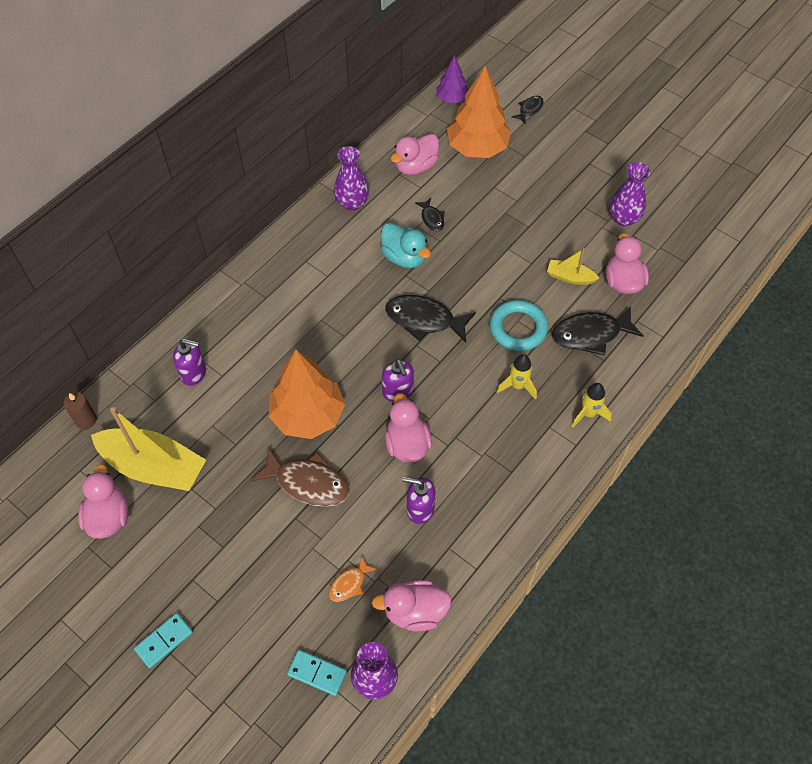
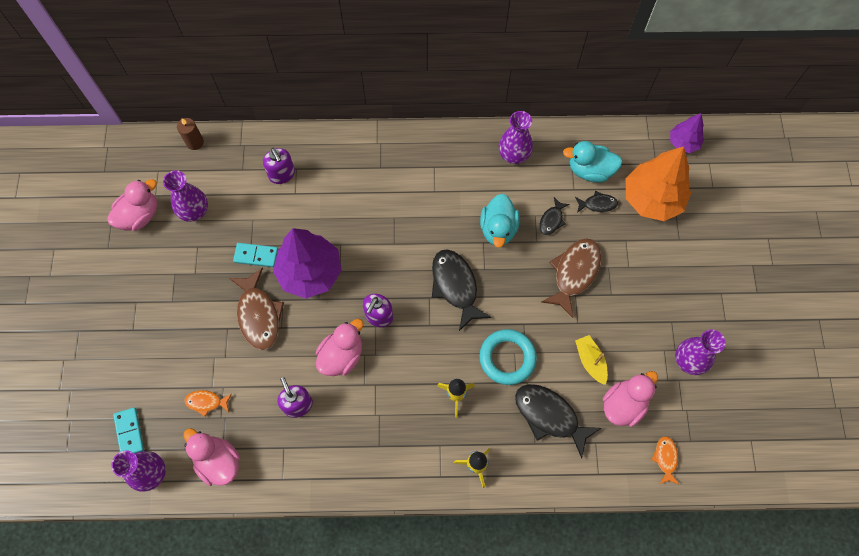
camera: 50 degrees right, 10 degrees up
(154, 467) = (194, 211): yellow boat -> purple vase
(164, 641) = (83, 321): turquoise domino -> turquoise domino (256, 256)
(308, 415) = (310, 273): orange tree -> purple tree
(416, 167) = (590, 170): pink duck -> turquoise duck
(489, 236) = (574, 273): none -> brown fish
(529, 109) = (731, 207): black fish -> black fish (597, 204)
(686, 286) = (665, 458): none -> orange fish

